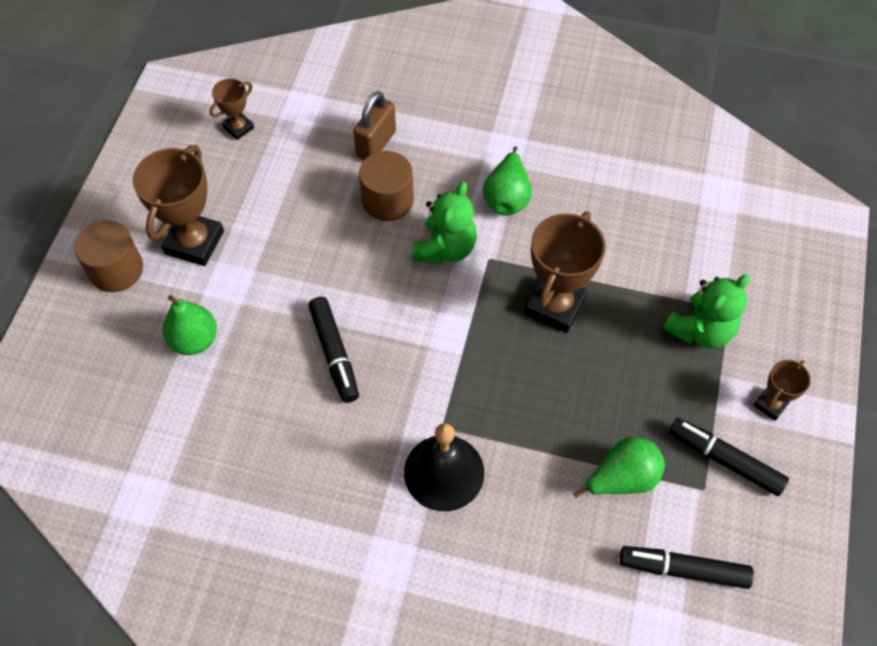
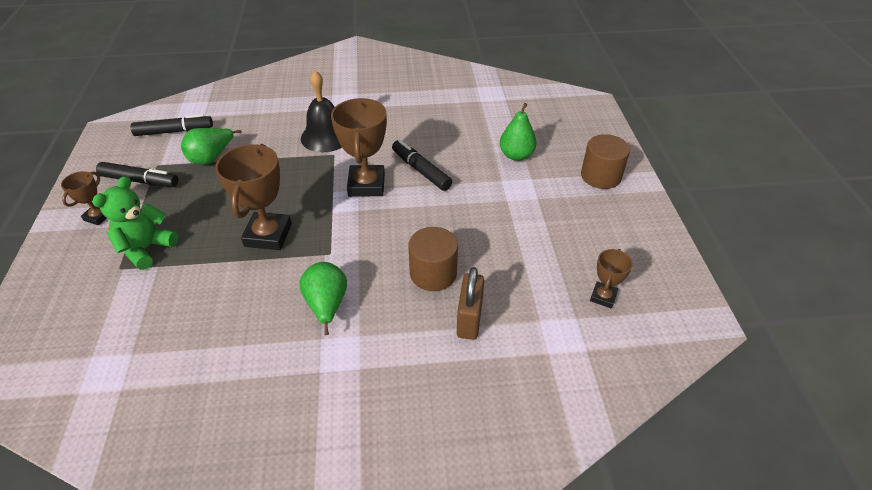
camera: 160 degrees right, 15 degrees down
(194, 242) = (563, 204): brown trophy -> brown trophy (366, 185)
(445, 248) = (368, 250): green teddy bear -> none

